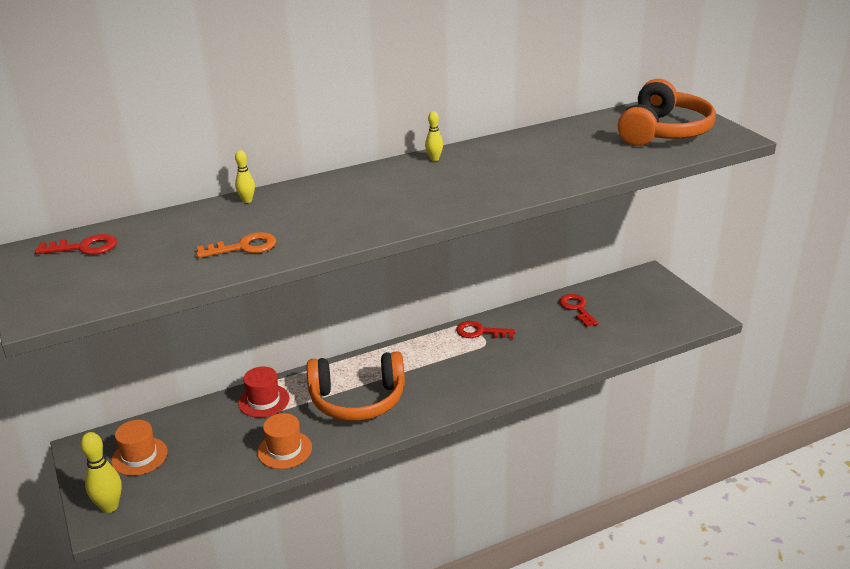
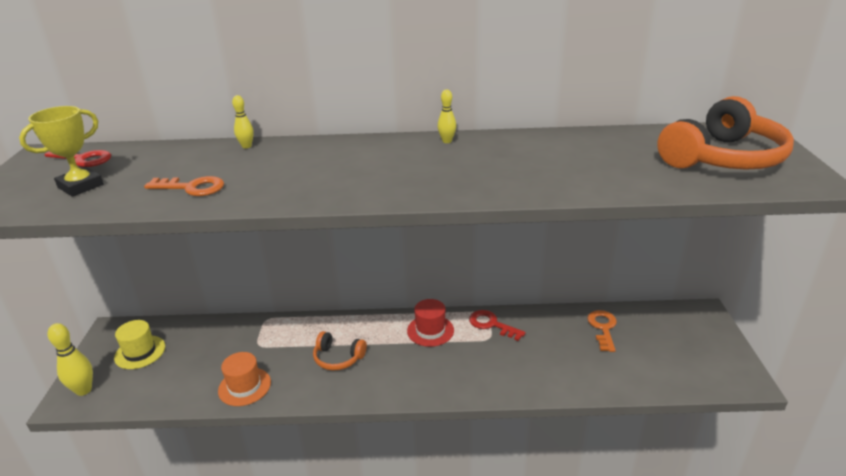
camera: 25 degrees right, 0 degrees up
(123, 271) = (80, 186): none -> yellow trophy
(139, 456) = (140, 352): orange hat -> yellow hat
(264, 401) = (265, 333): red hat -> red hat (430, 330)
(357, 399) = (338, 358): orange headphones -> orange headphones, size x0.53
(577, 308) = (603, 328): red key -> orange key

